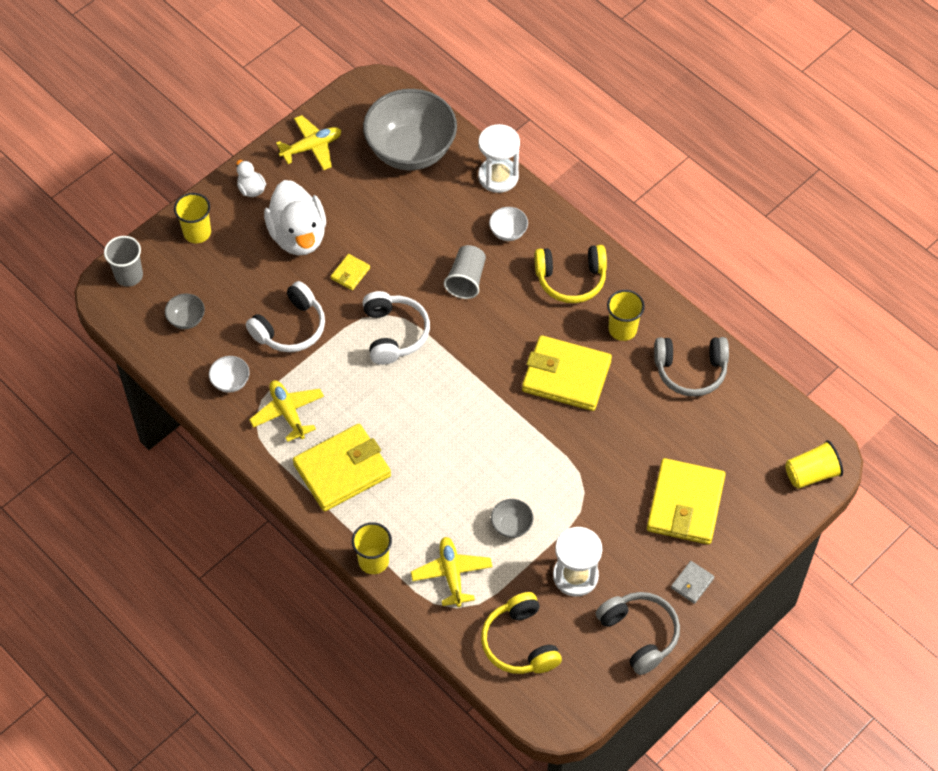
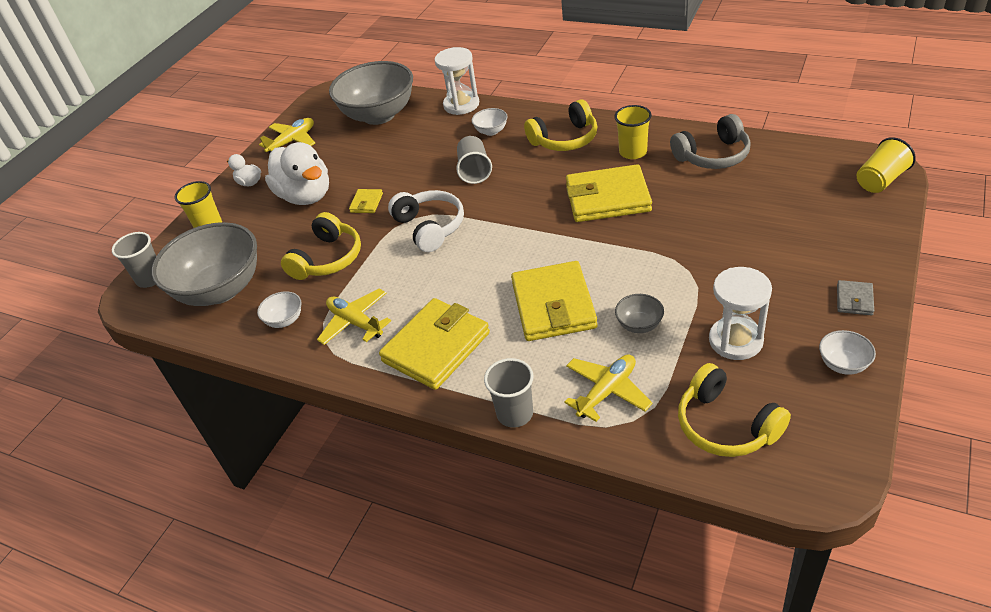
camera: 15 degrees left, 15 degrees down
(186, 319) = (220, 289): grey bowl -> grey bowl, size x2.45
(290, 327) = (327, 259): white headphones -> yellow headphones
(373, 561) = (515, 414): yellow cup -> grey cup
(451, 574) = (607, 391): yellow plane -> yellow plane turned 75 degrees clockwise
(639, 634) = (843, 364): grey headphones -> white bowl
(685, 504) = (791, 243): yellow wallet -> yellow wallet (553, 305)

